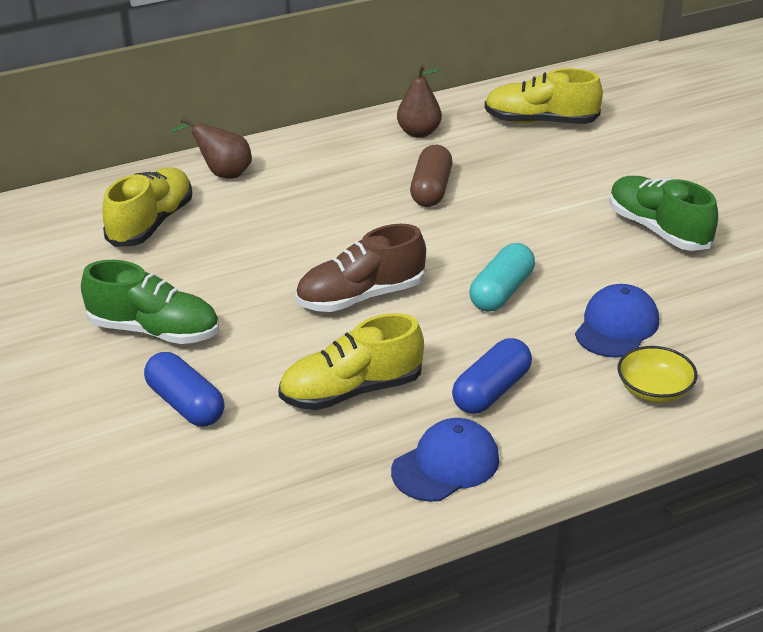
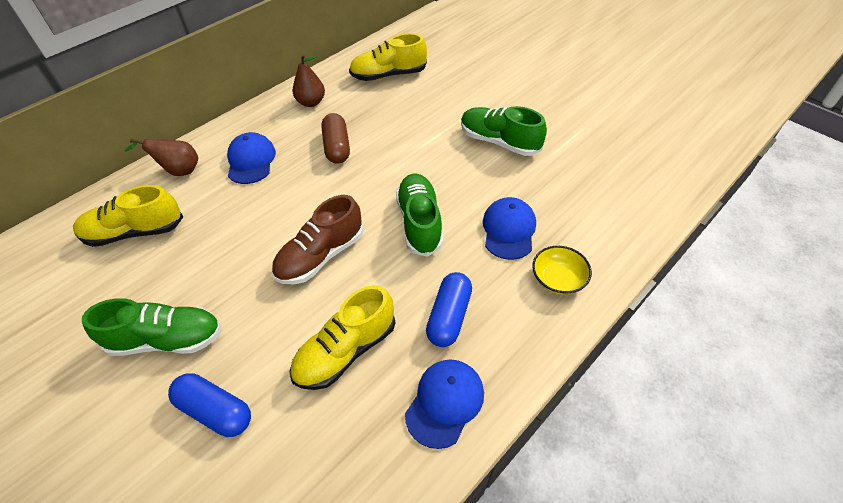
camera: 20 degrees left, 15 degrees up
(151, 223) = (135, 232): yellow shoe -> yellow shoe turned 105 degrees counterclockwise
(314, 181) = (251, 161): none -> blue cap
(501, 292) = (419, 222): turquoise capsule -> green shoe

